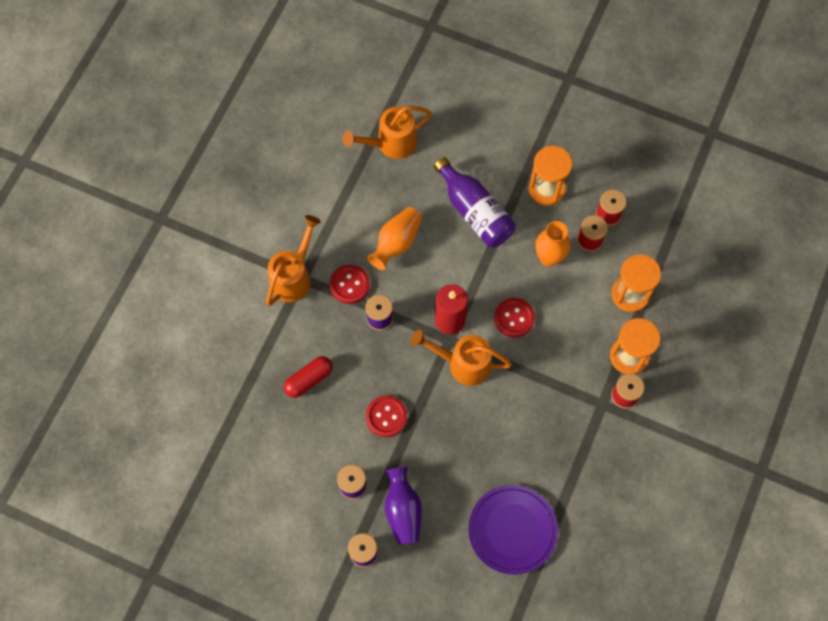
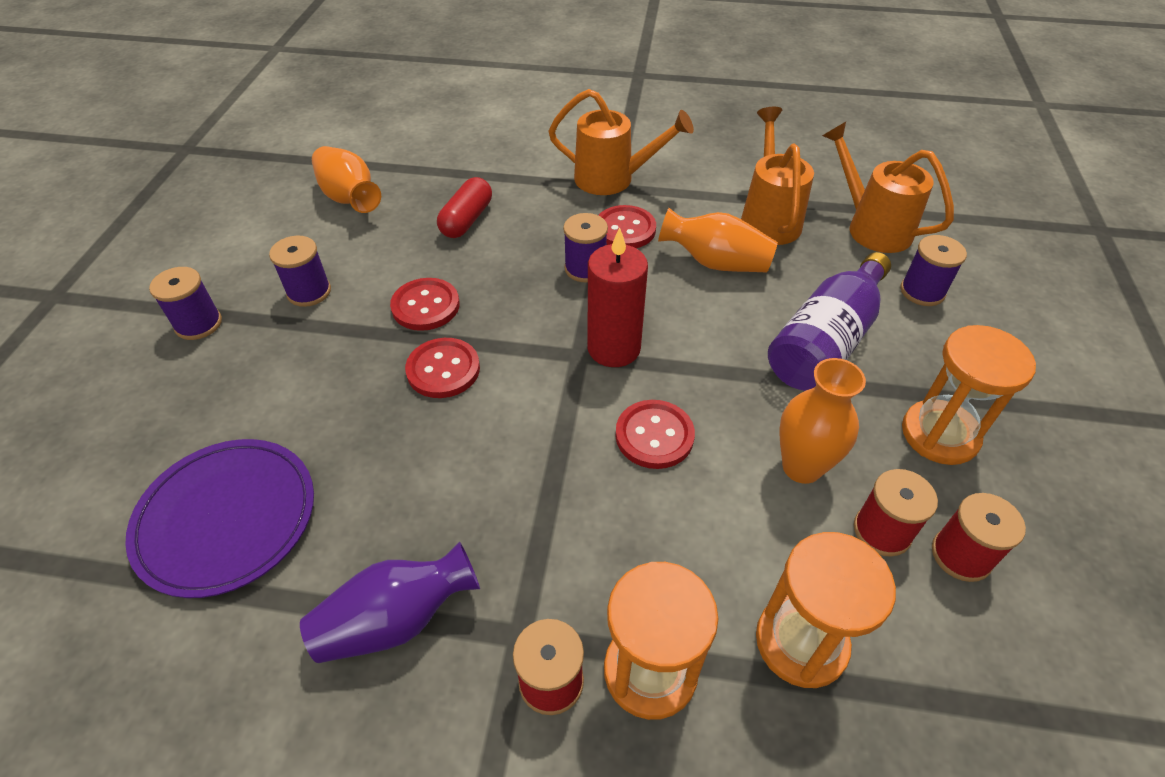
camera: 75 degrees right, 20 degrees down
(259, 454) = (349, 198): none -> orange vase
(309, 380) = (466, 220): red capsule -> red capsule turned 75 degrees clockwise
(403, 510) = (268, 355): purple vase -> purple vase (396, 620)
(441, 414) = (443, 370): none -> red button
(452, 145) = (922, 291): none -> purple spool
(462, 364) = (541, 380): orange watering can -> orange watering can (768, 218)

